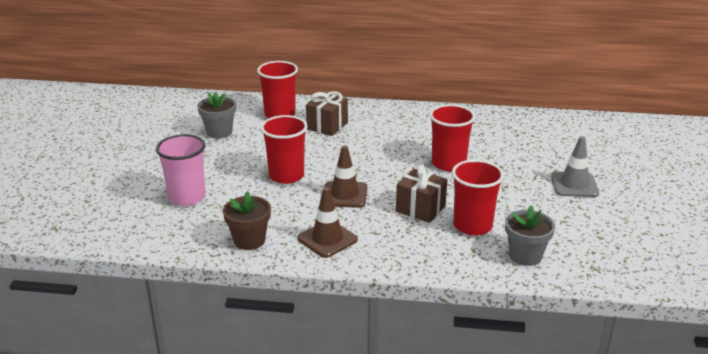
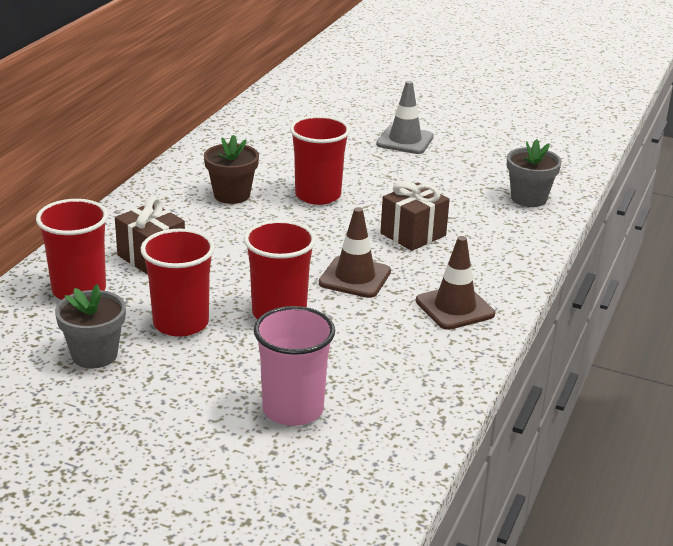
camera: 75 degrees left, 0 degrees up
(249, 240) = (436, 367): brown flower pot -> brown flower pot (232, 195)
(472, 226) = (462, 212): red cup -> red cup (181, 323)

